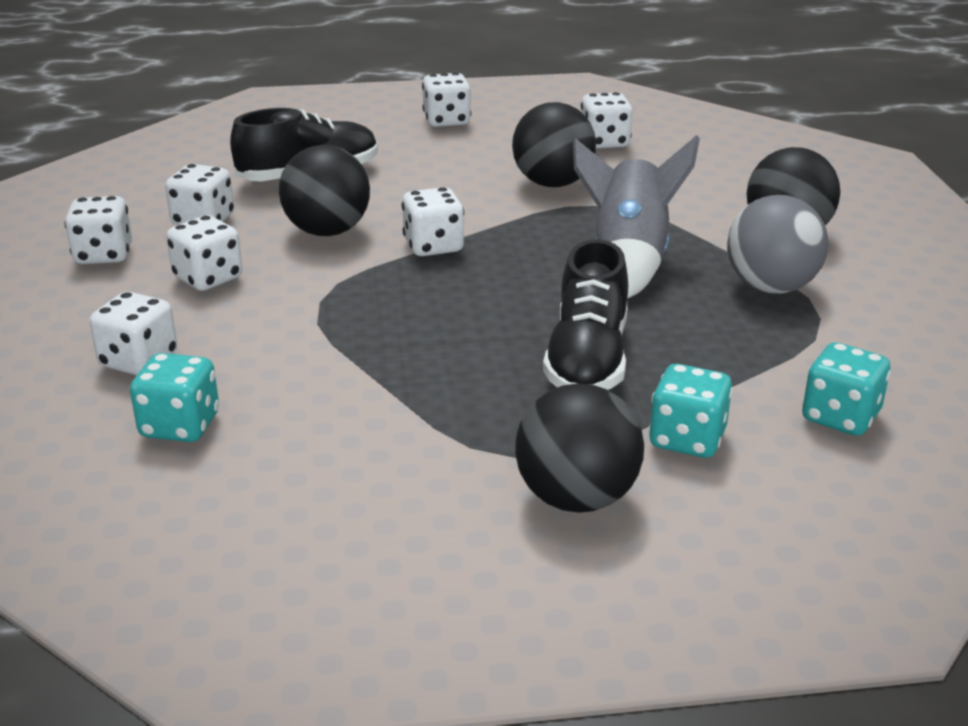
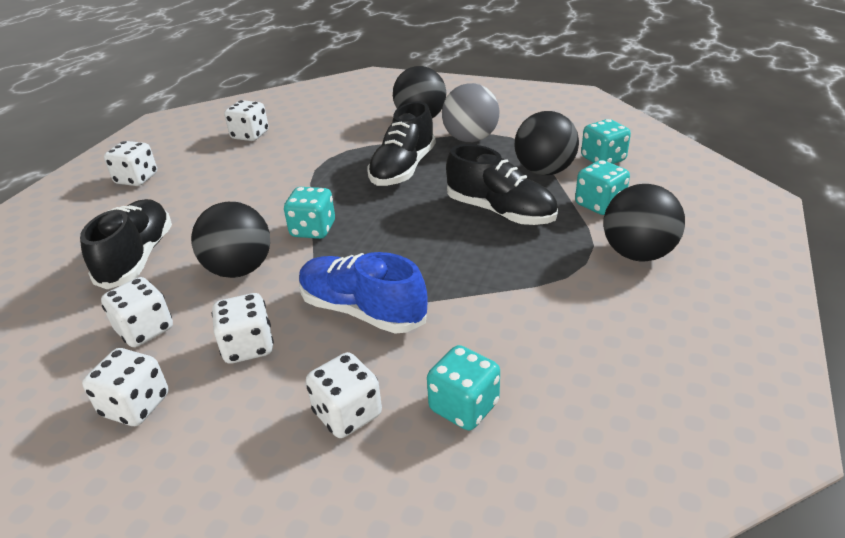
camera: 60 degrees left, 5 degrees up
(303, 321) = (362, 310): none -> blue shoe
(433, 246) = (313, 230): white dice -> turquoise dice
(552, 183) = (281, 166): black ball -> black ball (544, 171)
(628, 261) = (403, 169): grey rocket -> black shoe

